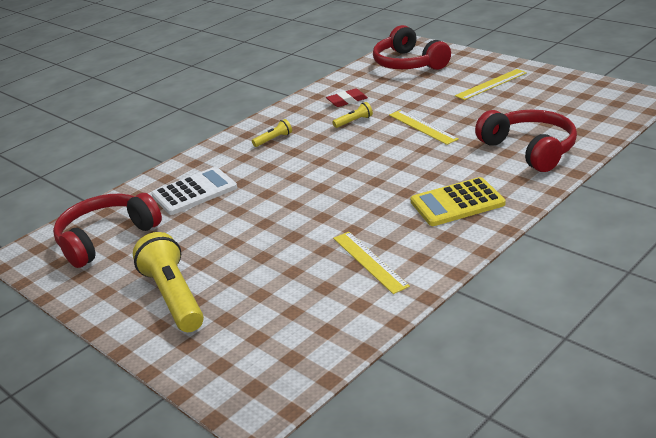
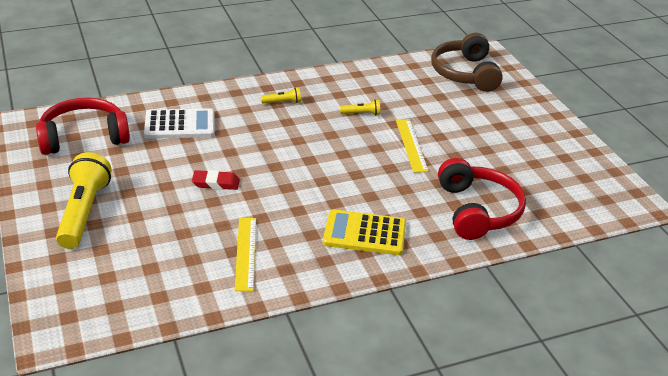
camera: 20 degrees right, 5 degrees up
(347, 101) = (376, 90): red eraser -> red eraser (216, 183)
(408, 63) = (465, 73): red headphones -> brown headphones
(491, 84) = (514, 128): yellow ruler -> none

